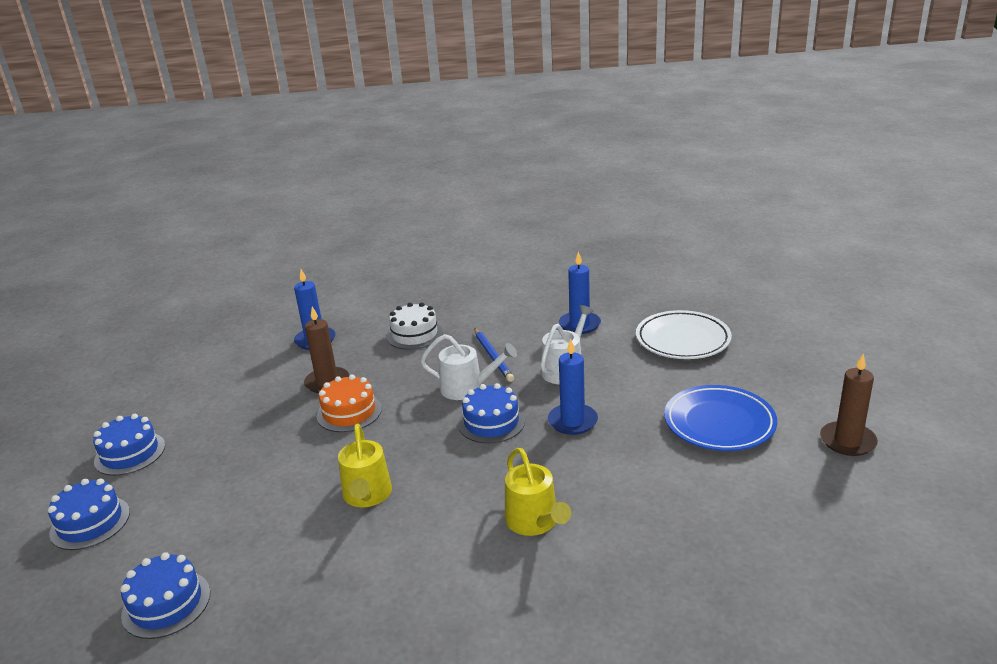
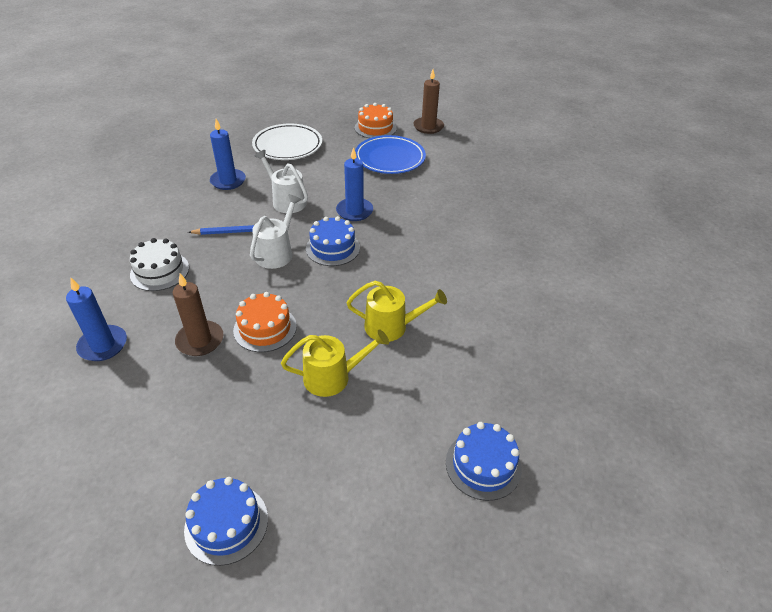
camera: 80 degrees left, 15 degrees up
(90, 522) = (343, 550): blue cake -> none
(534, 522) = (453, 248): yellow watering can -> yellow watering can (332, 377)
(792, 393) = (375, 128): none -> orange cake

